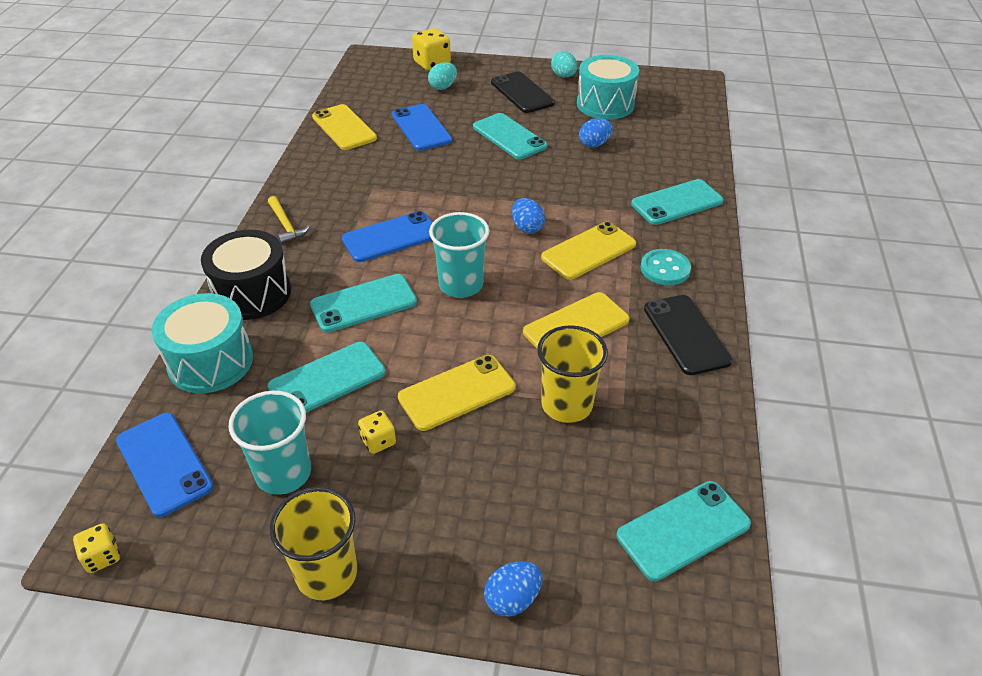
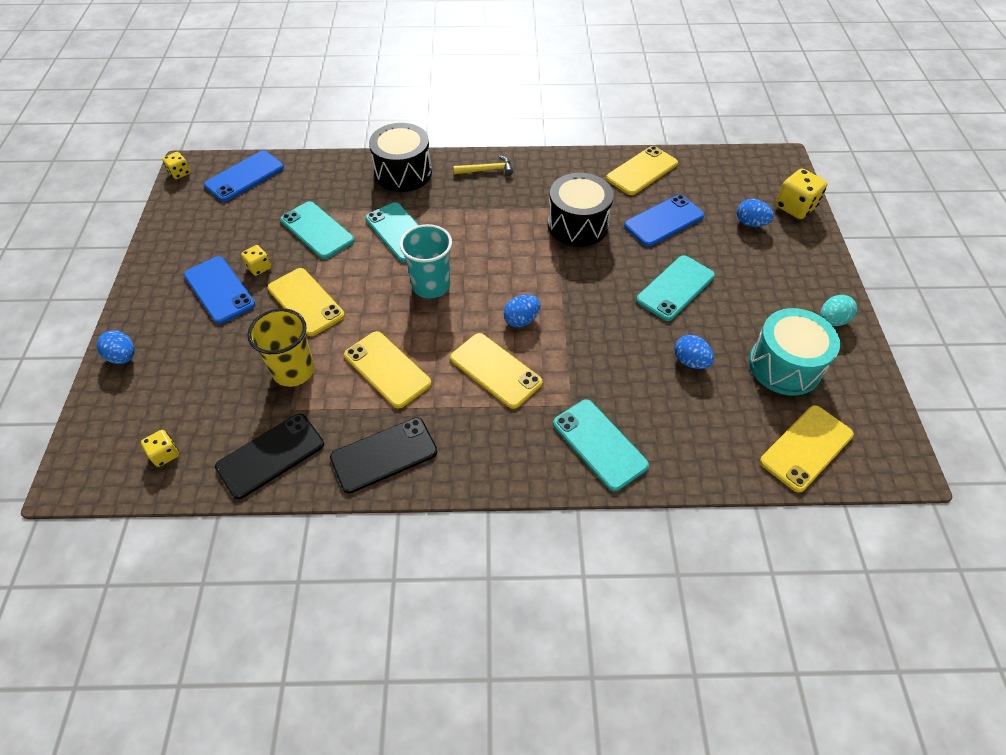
camera: 80 degrees right, 10 degrees up
(210, 362) = (331, 172): turquoise drum -> none
(283, 473) = (234, 228): turquoise cup -> none
(286, 225) = (487, 170): yellow hammer -> yellow hammer turned 150 degrees counterclockwise
(327, 573) = (156, 265): yellow cup -> none
(390, 237) = (486, 232): blue phone -> blue phone (219, 290)
(406, 176) = (577, 225): none -> black drum
(443, 87) = (750, 223): turquoise egg -> blue egg
(522, 93) = (771, 287): black phone -> black phone (270, 455)
(665, 269) = (479, 435): turquoise button -> none
(682, 112) = (806, 448): none -> yellow phone
(683, 530) = (165, 454): turquoise phone -> yellow dice

